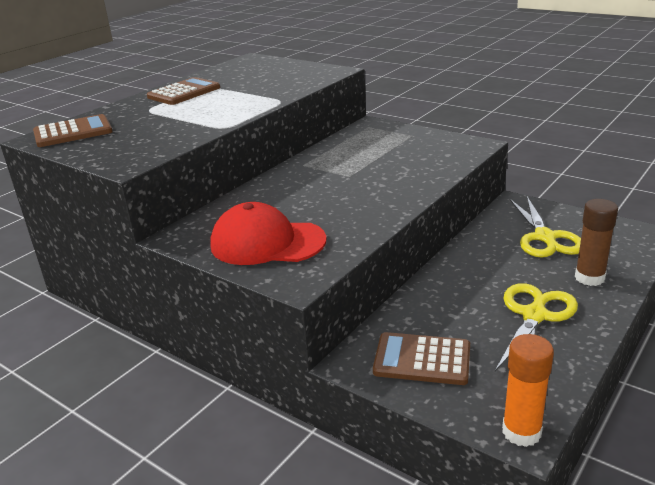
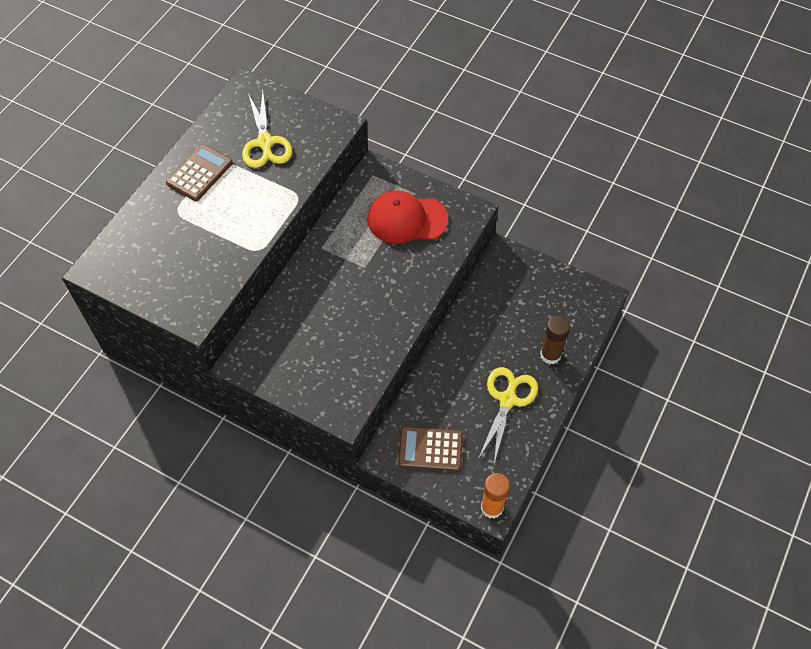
camera: 10 degrees left, 30 degrees up
(73, 132) = (122, 258): brown calculator -> none
(267, 242) = (313, 368): red cap -> red cap (406, 219)
(545, 237) = (523, 304): yellow scissors -> yellow scissors (265, 142)

